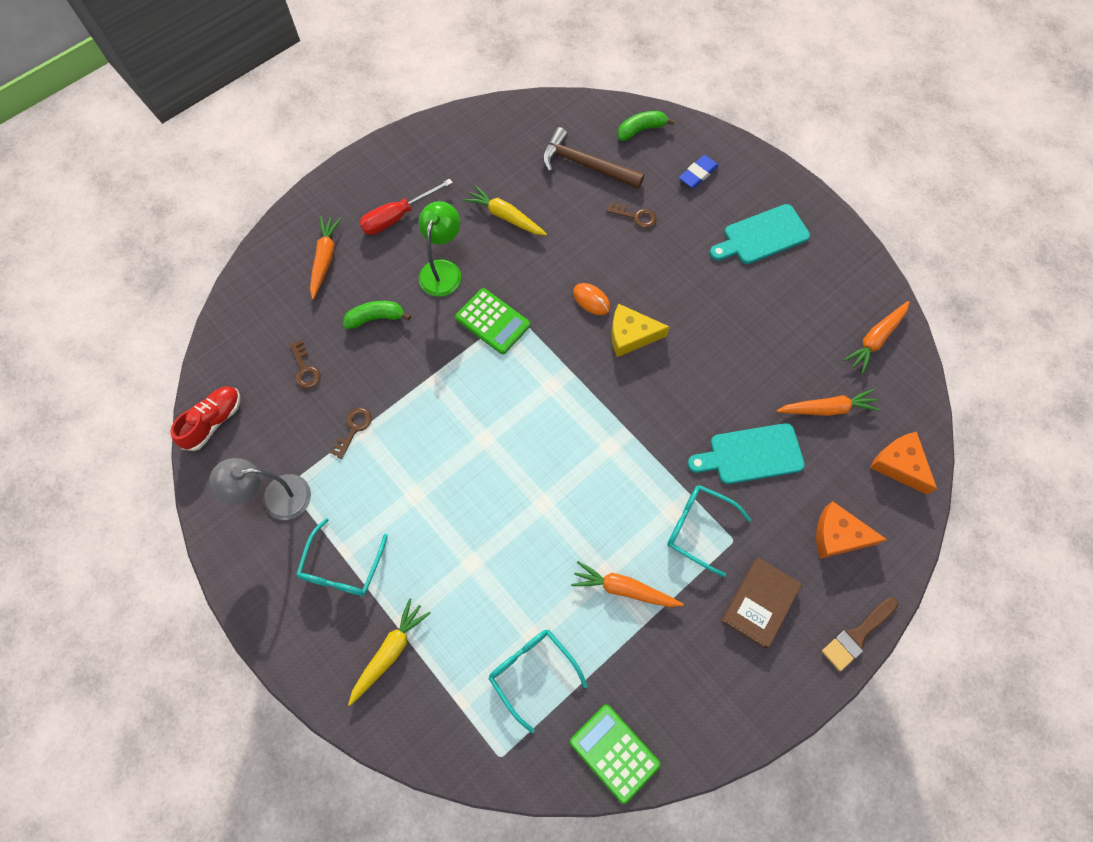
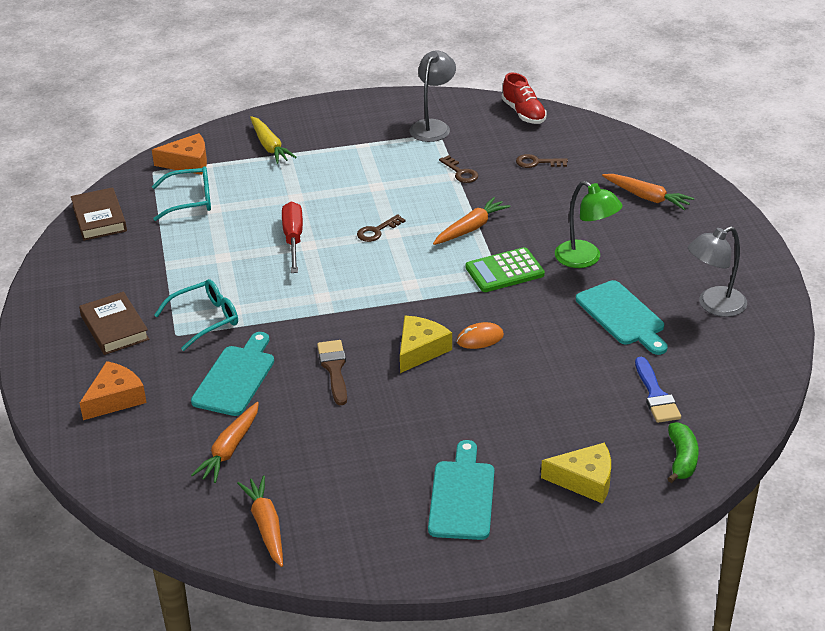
camera: 120 degrees right, 30 degrees down
(342, 567) = (351, 142): turquoise glasses -> none
(375, 318) = (560, 208): green banana -> none
(397, 217) = (669, 249): red screwdriver -> red screwdriver (293, 239)
(458, 164) = (714, 305): none -> grey lamp
(506, 217) = (622, 316): yellow carrot -> turquoise cutting board
(585, 165) = (656, 395): brown hammer -> blue brush
(614, 752) = (99, 218): green calculator -> brown book
(624, 589) = (200, 262): orange carrot -> orange carrot (470, 228)
(635, 216) = (559, 407): brown key -> brown key (377, 231)
(698, 174) = (585, 480): blue eraser -> yellow cheese
(857, 635) = (33, 371): brown brush -> brown brush (334, 369)
(899, 464) = (131, 472): orange cheese -> orange cheese (188, 163)

